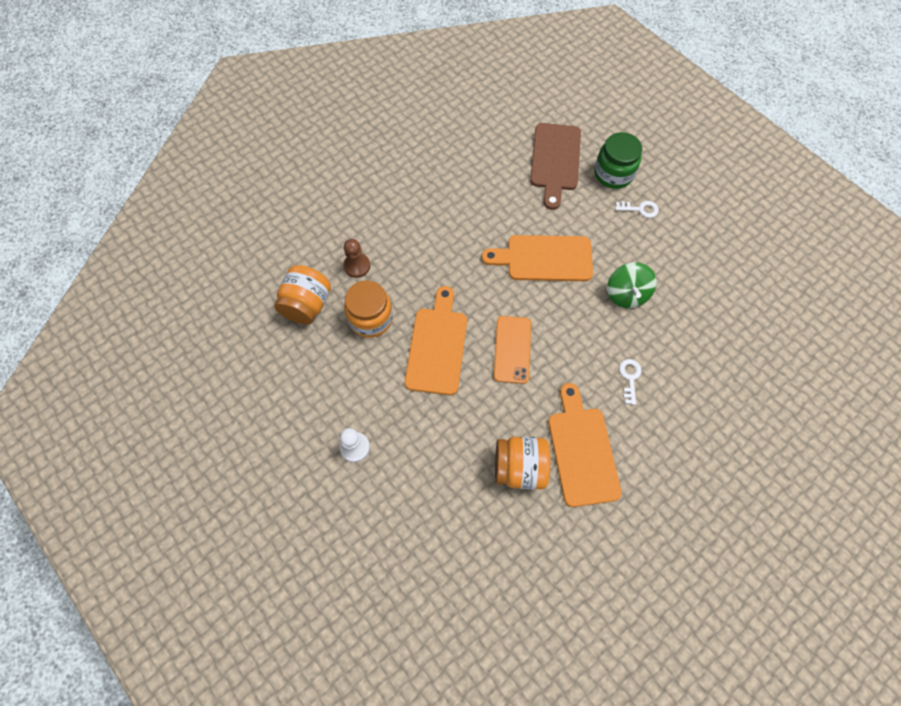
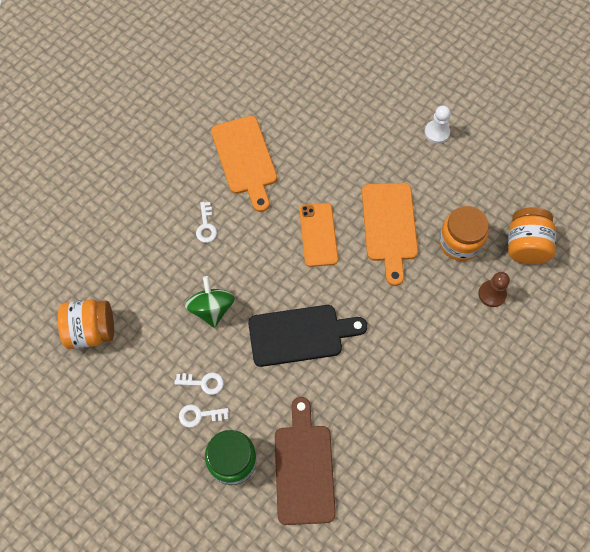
camera: 170 degrees right, 0 degrees up
(519, 468) = (296, 138): orange jar -> orange jar (91, 331)
(544, 258) = (300, 335): orange cutting board -> black cutting board
(636, 233) = (203, 383): none -> white key

